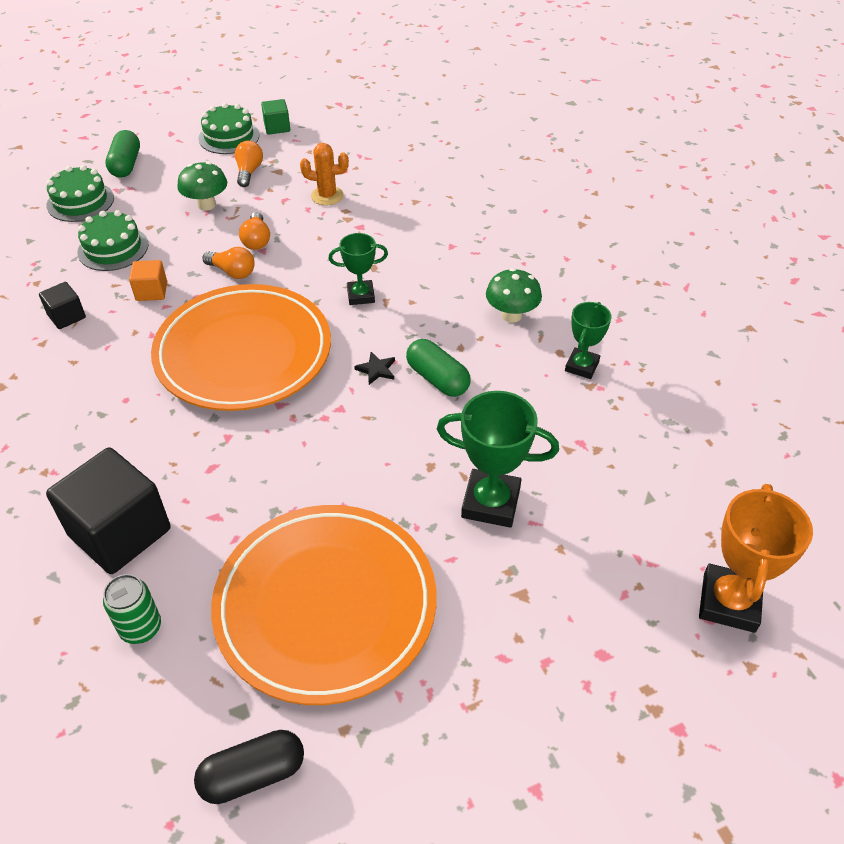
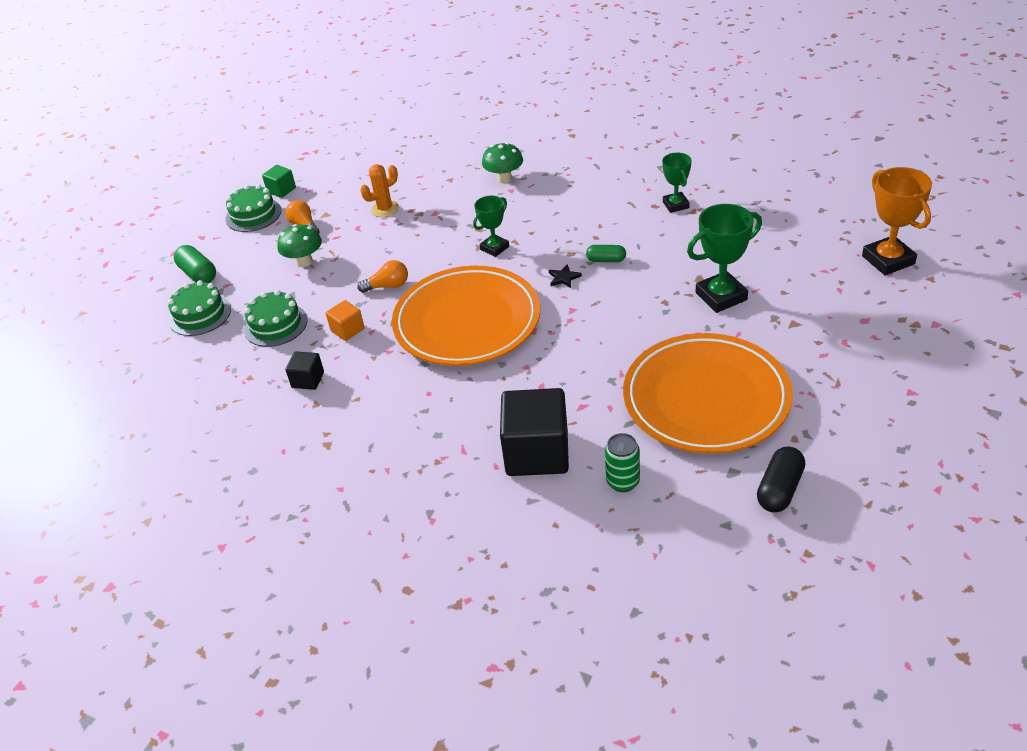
camera: 35 degrees left, 5 degrees down
(256, 240) = (376, 260): orange light bulb -> none
(437, 379) = (606, 260): green capsule -> green capsule, size x0.65
(511, 315) = (601, 204): green mushroom -> green mushroom (504, 178)

